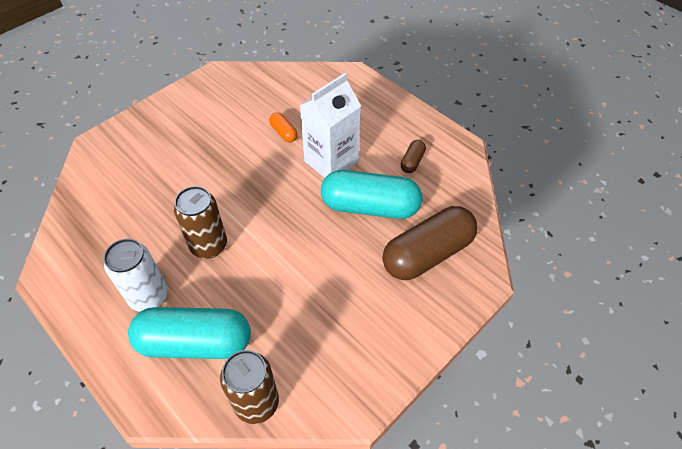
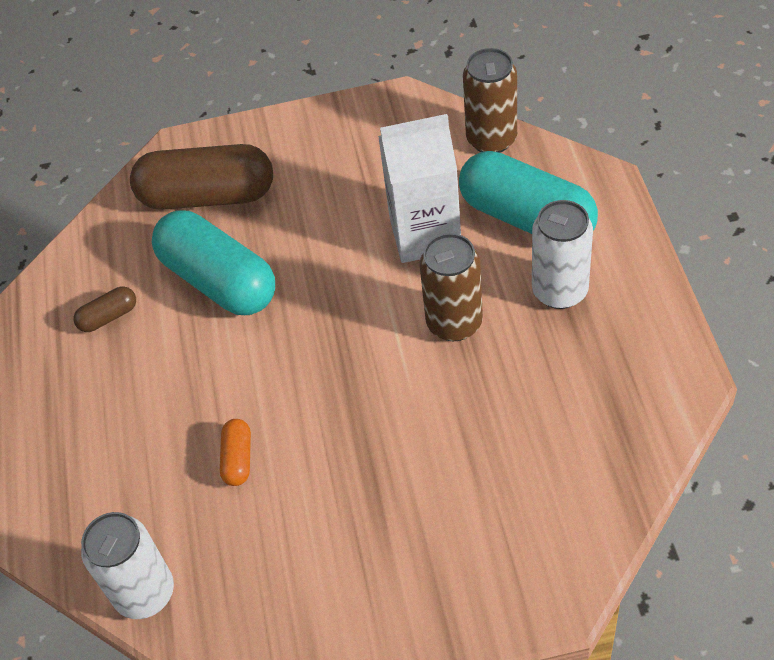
camera: 140 degrees left, 0 degrees up
(284, 75) = (144, 593): none -> white can
(331, 162) = (211, 370): white carton -> white carton (425, 234)

